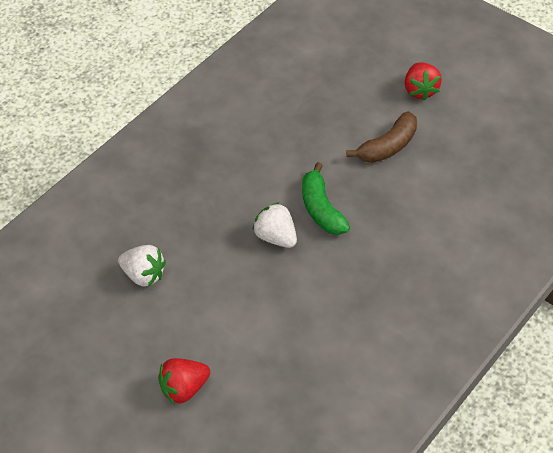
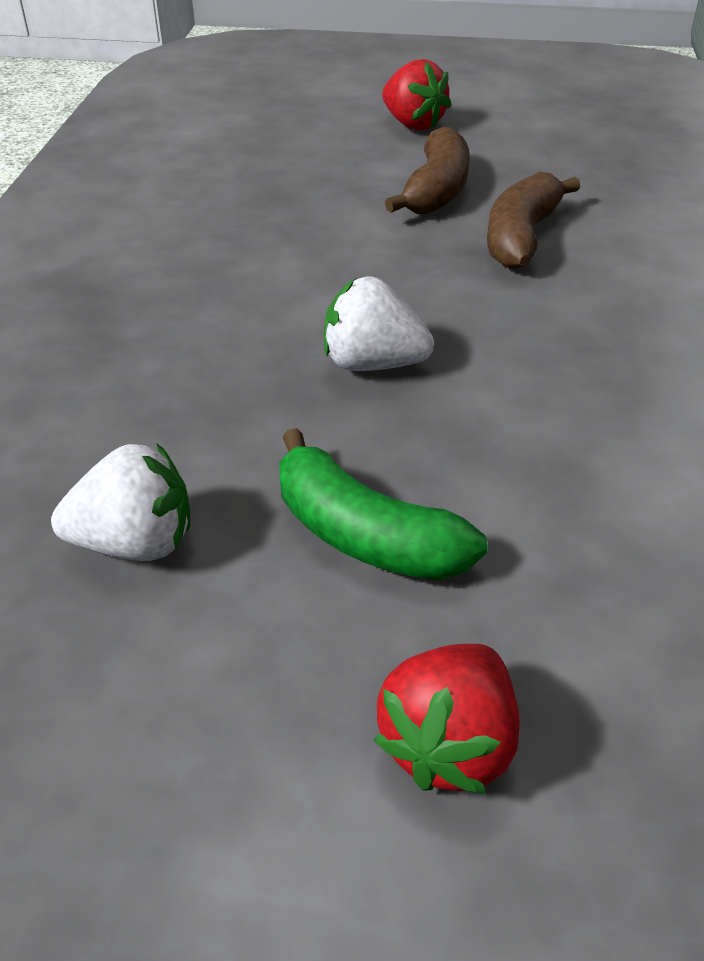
camera: 35 degrees left, 10 degrees down
(321, 209) = (414, 296): green banana -> green banana (365, 535)
(398, 195) = (521, 237): none -> brown banana

